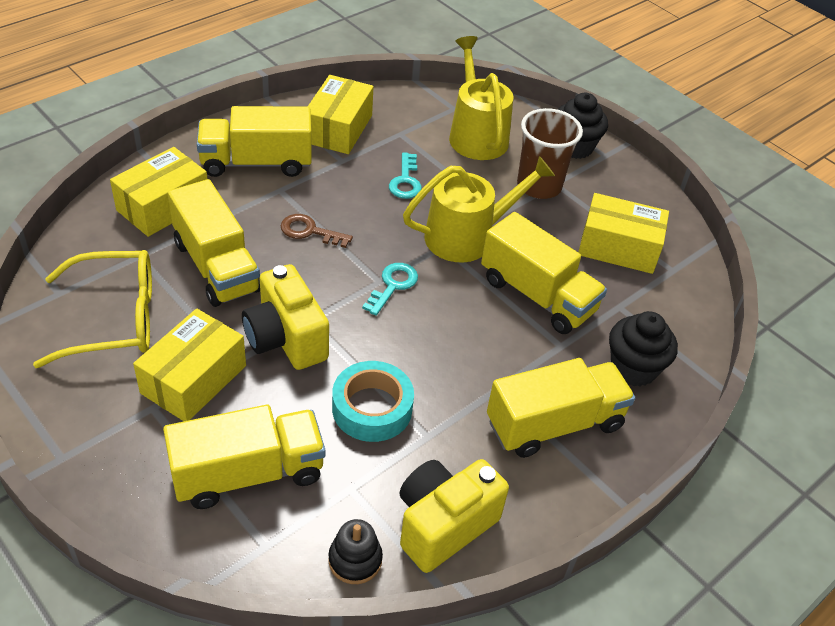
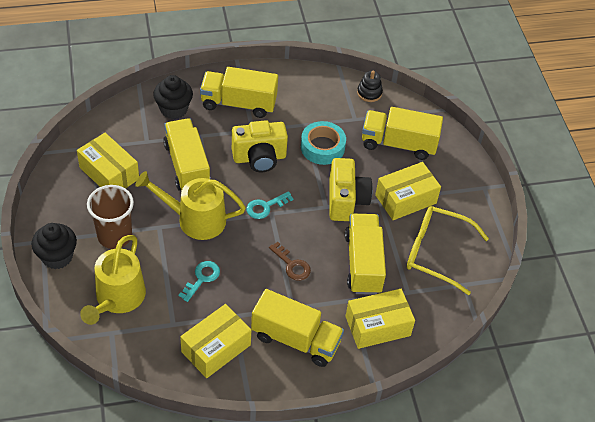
camera: 150 degrees left, 5 degrees up
(443, 525) = (323, 89): yellow camera -> yellow camera (259, 158)

